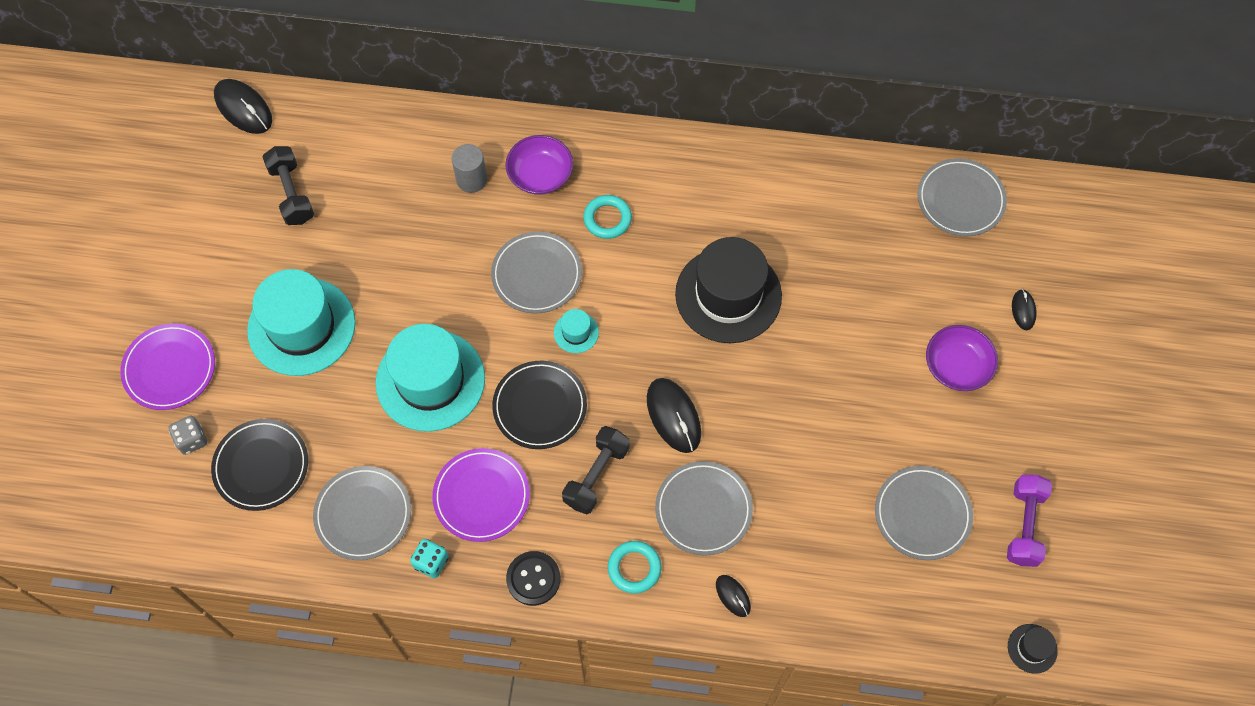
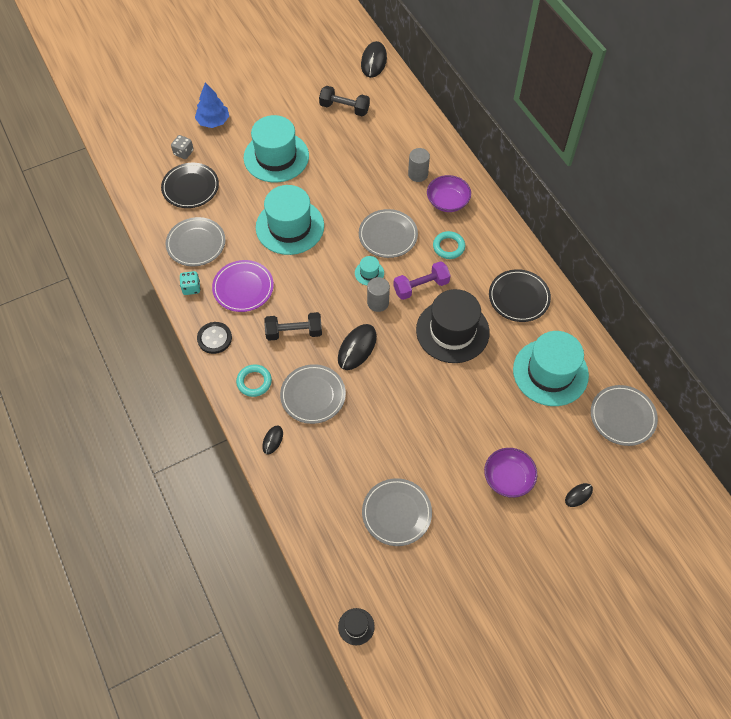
camera: 55 degrees right, 5 degrees down
(169, 368) = (213, 121): purple plate -> blue tree
(292, 193) = (344, 108): black dumbbell -> black dumbbell turned 75 degrees clockwise
(540, 406) = (313, 283): black plate -> black plate (519, 297)
(627, 350) = (378, 303): none -> grey cylinder
(856, 231) = (550, 372): none -> turquoise hat
(1024, 525) = (433, 577): purple dumbbell -> purple dumbbell (421, 286)

